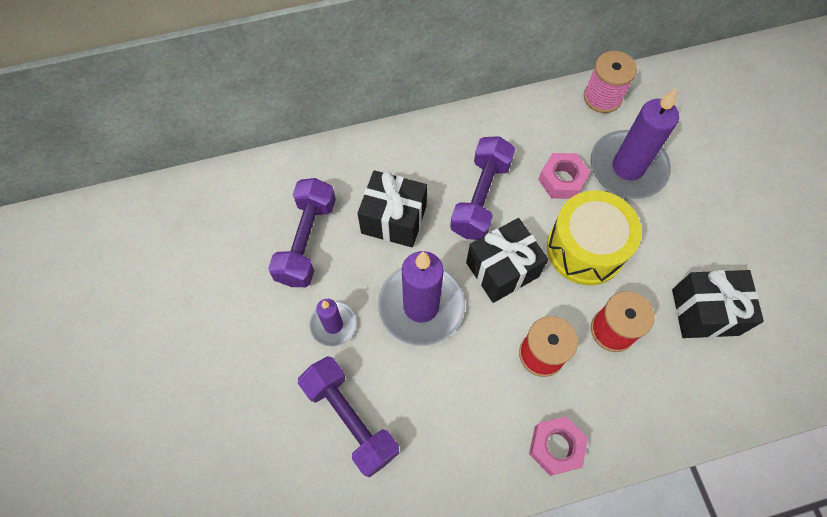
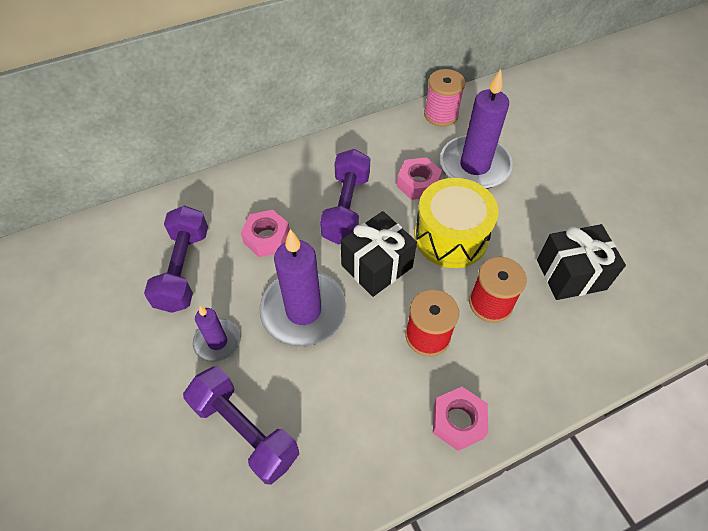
camera: 10 degrees left, 10 degrees down
(394, 219) = (267, 238): black gift -> pink nut

